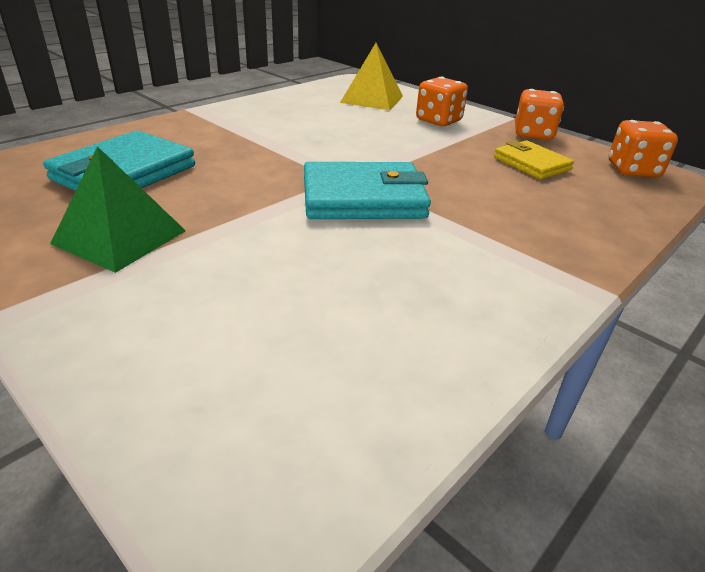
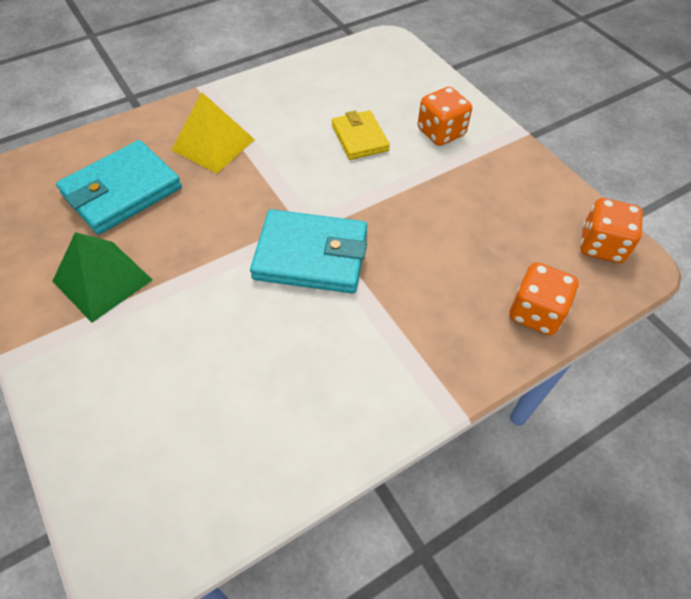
camera: 15 degrees right, 20 degrees up
(372, 99) = (388, 83): yellow pyramid -> yellow pyramid (213, 144)
(531, 164) = (499, 222): yellow wallet -> yellow wallet (359, 138)
(533, 134) = (531, 168): orange dice -> orange dice (535, 313)

